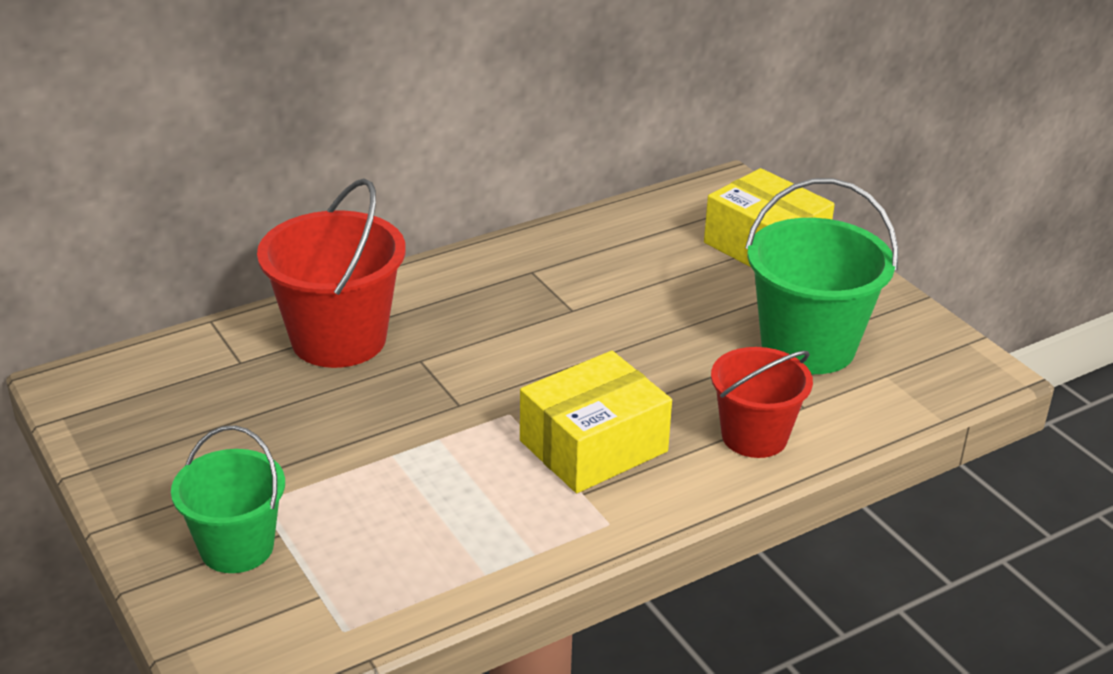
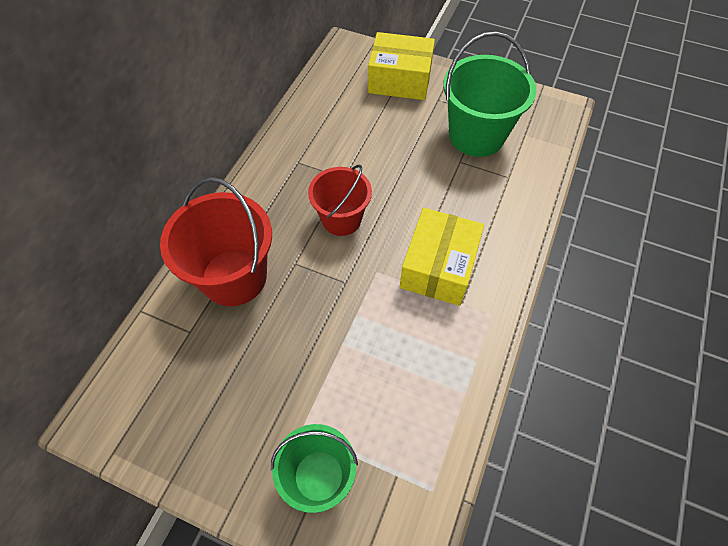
camera: 35 degrees left, 25 degrees up
(754, 436) = (505, 210): red bucket -> red bucket (341, 219)

